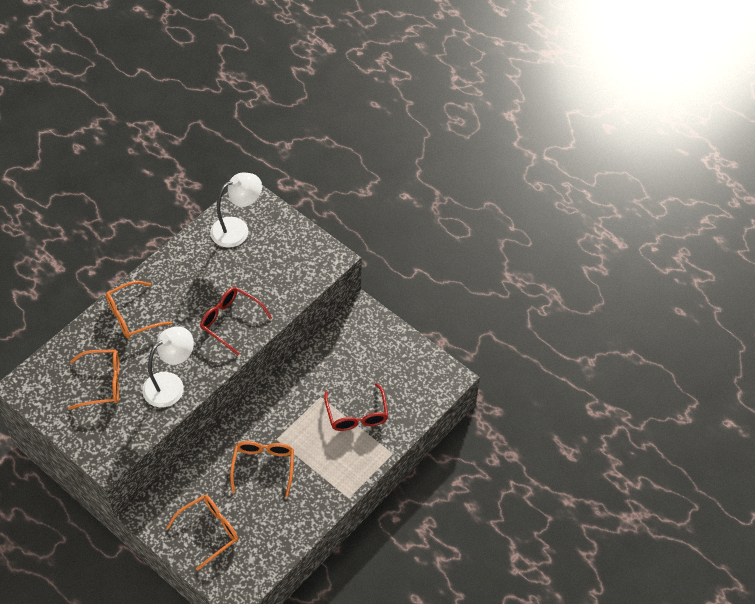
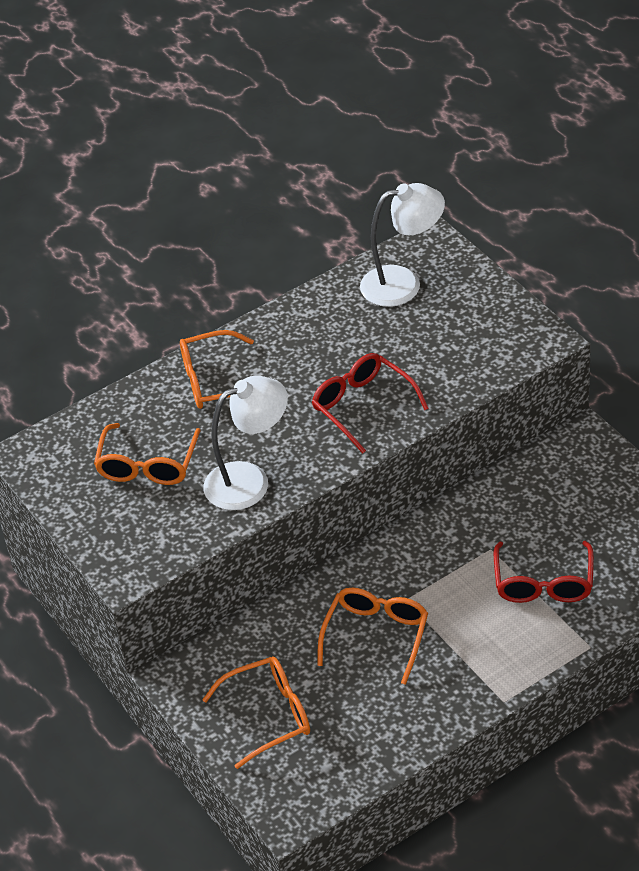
camera: 20 degrees right, 10 degrees down
(103, 383) = (147, 465): orange glasses -> orange glasses turned 90 degrees clockwise

